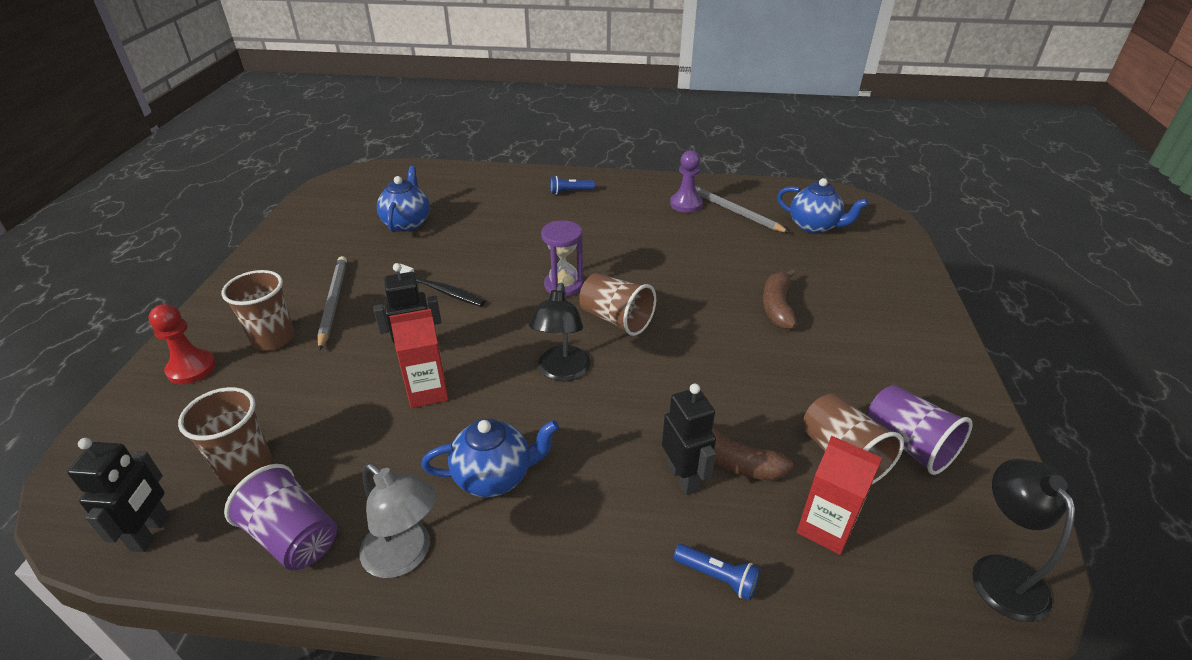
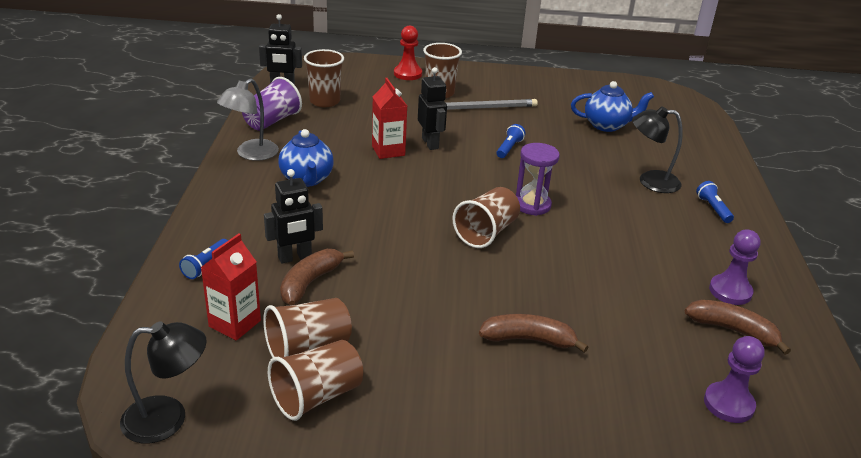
camera: 85 degrees right, 5 degrees down
(442, 291) = (509, 148): black toothbrush -> blue flashlight
(562, 372) = (412, 204): black lamp -> black lamp (650, 181)
(734, 211) = (733, 330): grey pencil -> brown banana
(814, 226) = (728, 404): blue teapot -> purple pawn
(908, 445) = (317, 396): purple cup -> brown cup

